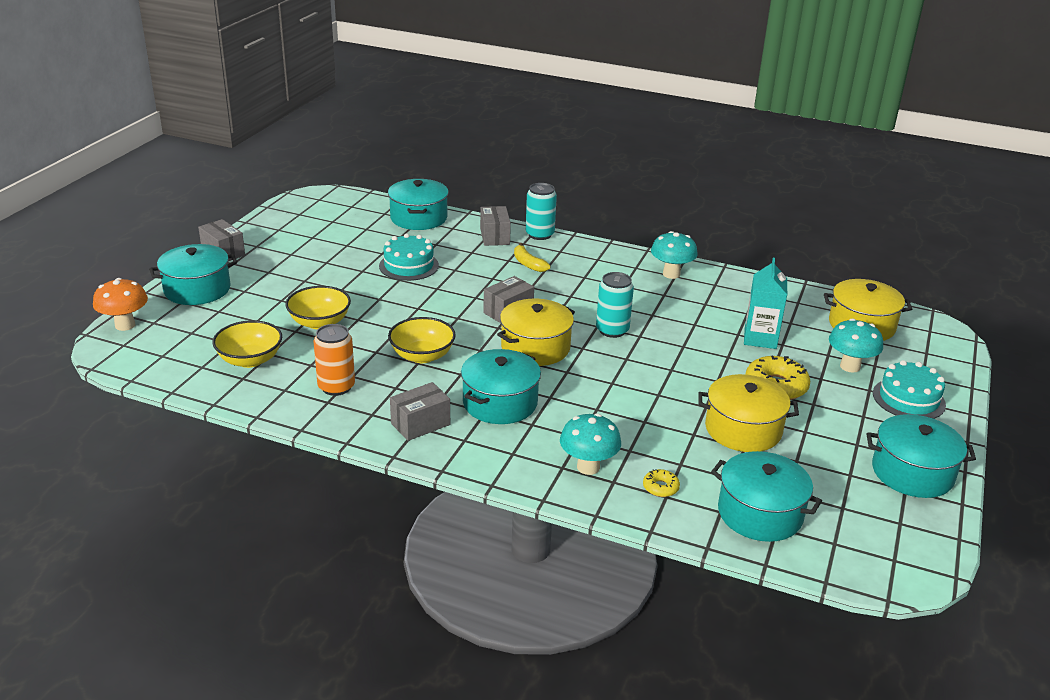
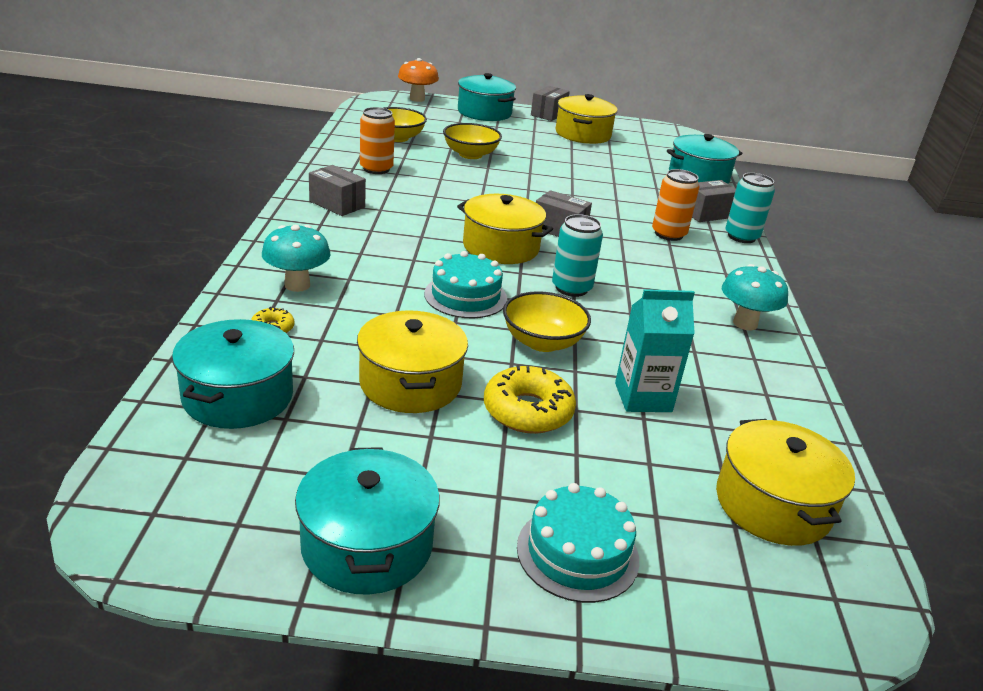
camera: 70 degrees right, 0 degrees up
(291, 247) = (583, 134): none -> yellow pot
(409, 265) = (601, 179): turquoise cake -> turquoise cake (465, 296)
(422, 356) = (447, 197): yellow bowl -> yellow bowl (542, 342)
(500, 403) = (389, 236): turquoise pot -> none
(528, 264) = (668, 234): yellow banana -> orange can
(850, 366) = (631, 486): turquoise mushroom -> none

